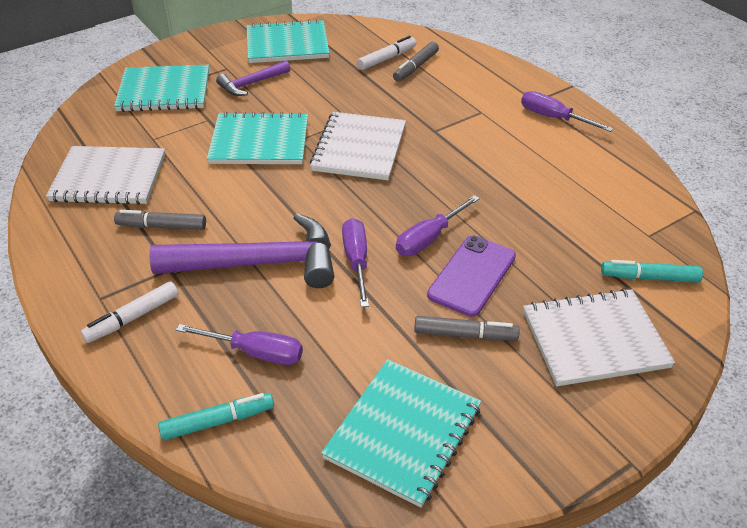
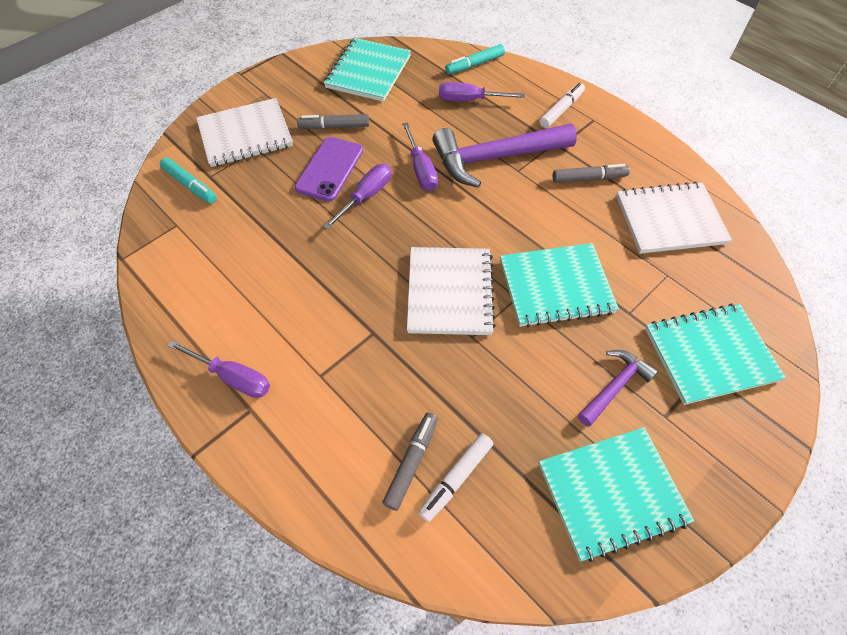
camera: 170 degrees right, 15 degrees up
(649, 277) = (190, 185): turquoise marker -> turquoise marker turned 45 degrees clockwise

